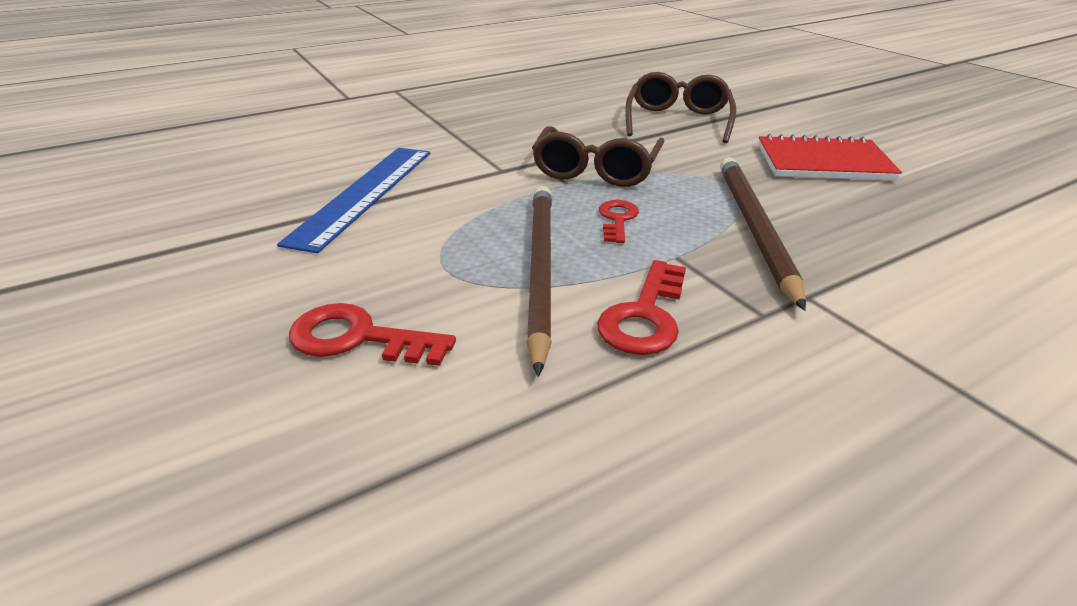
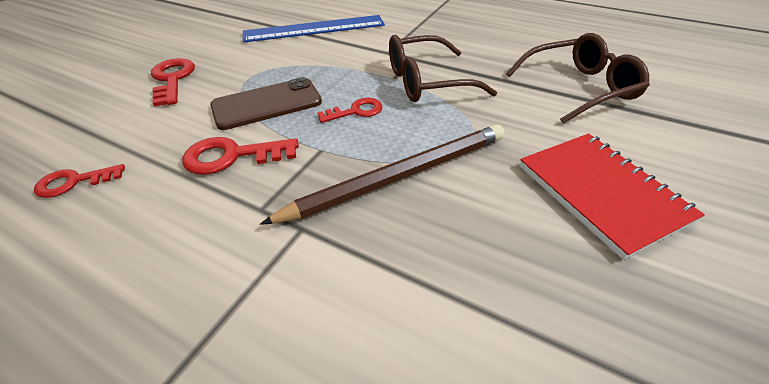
camera: 60 degrees right, 10 degrees up
(540, 269) = (267, 104): brown pencil -> brown phone
(601, 477) = (73, 182): none -> red key

